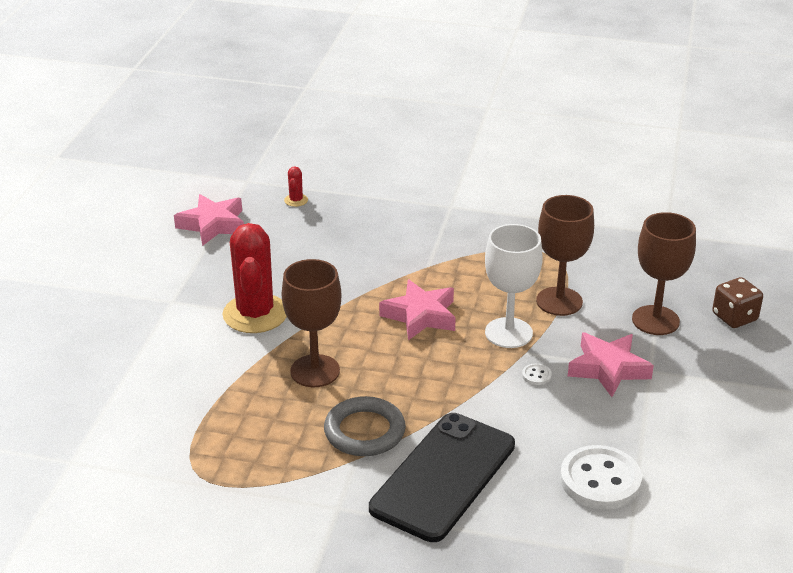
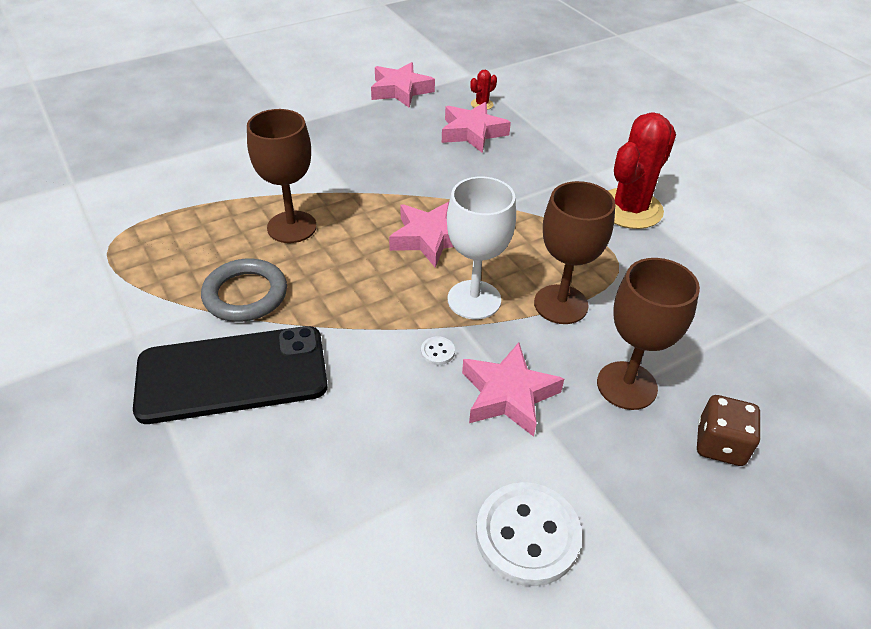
camera: 45 degrees right, 10 degrees up
(255, 314) = (325, 163): red cactus -> red cactus (630, 209)
(325, 226) = (472, 132): none -> pink star
(600, 480) = (334, 489): white button -> white button (527, 535)

